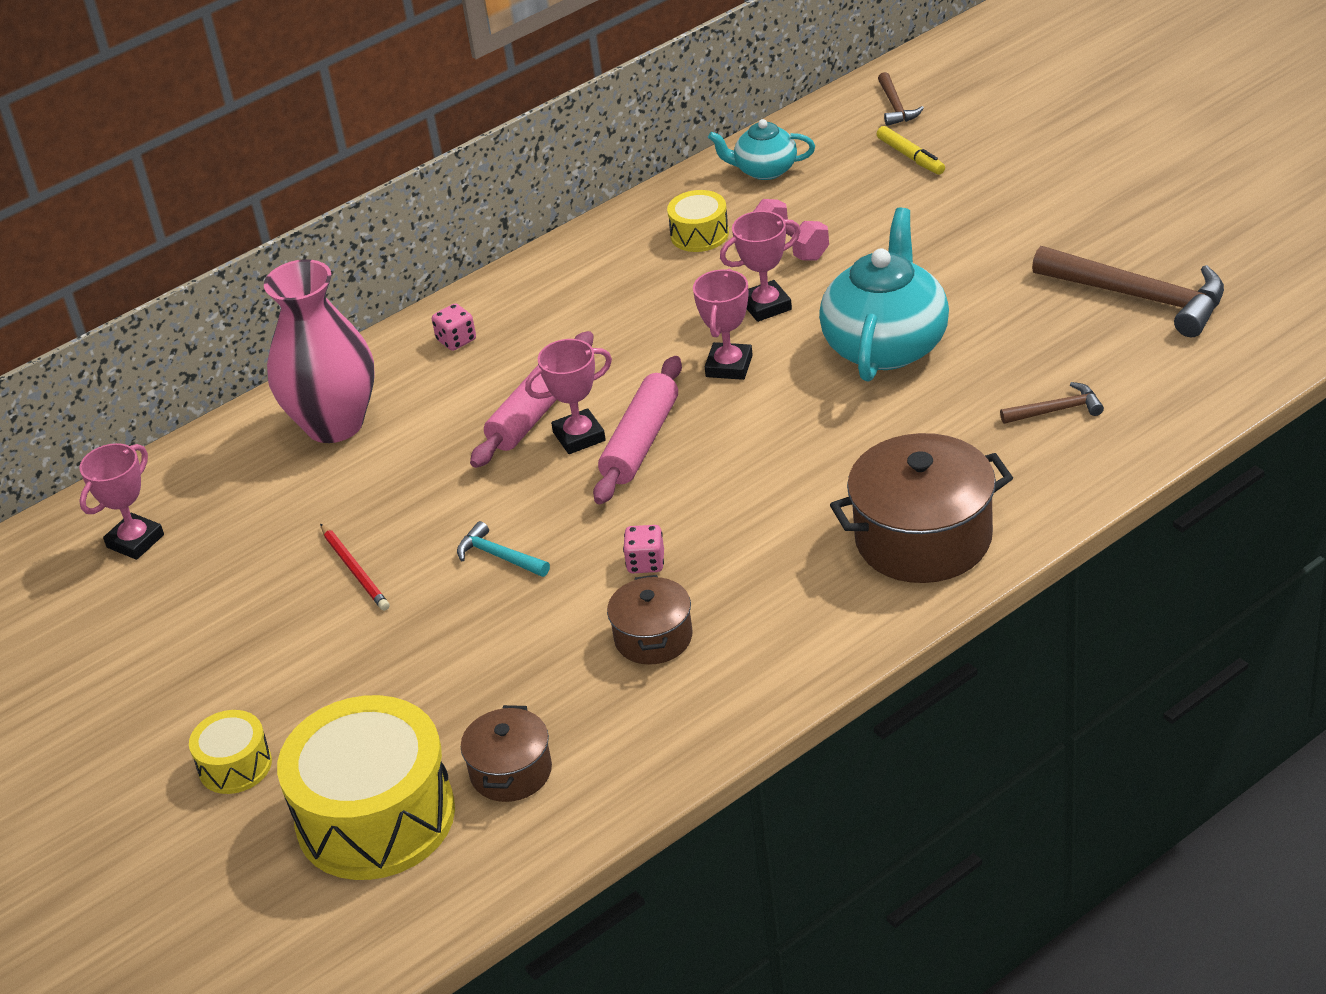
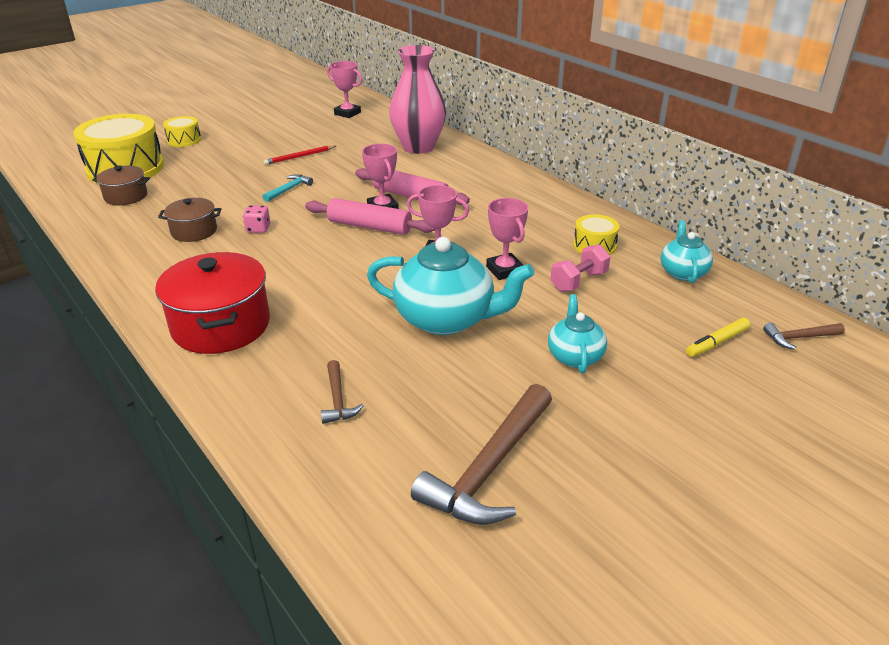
camera: 85 degrees right, 5 degrees down
(456, 340) = (485, 173): pink dice -> none
(923, 538) = (221, 325): brown pot -> red pot
(949, 249) = (575, 356): none -> turquoise teapot

